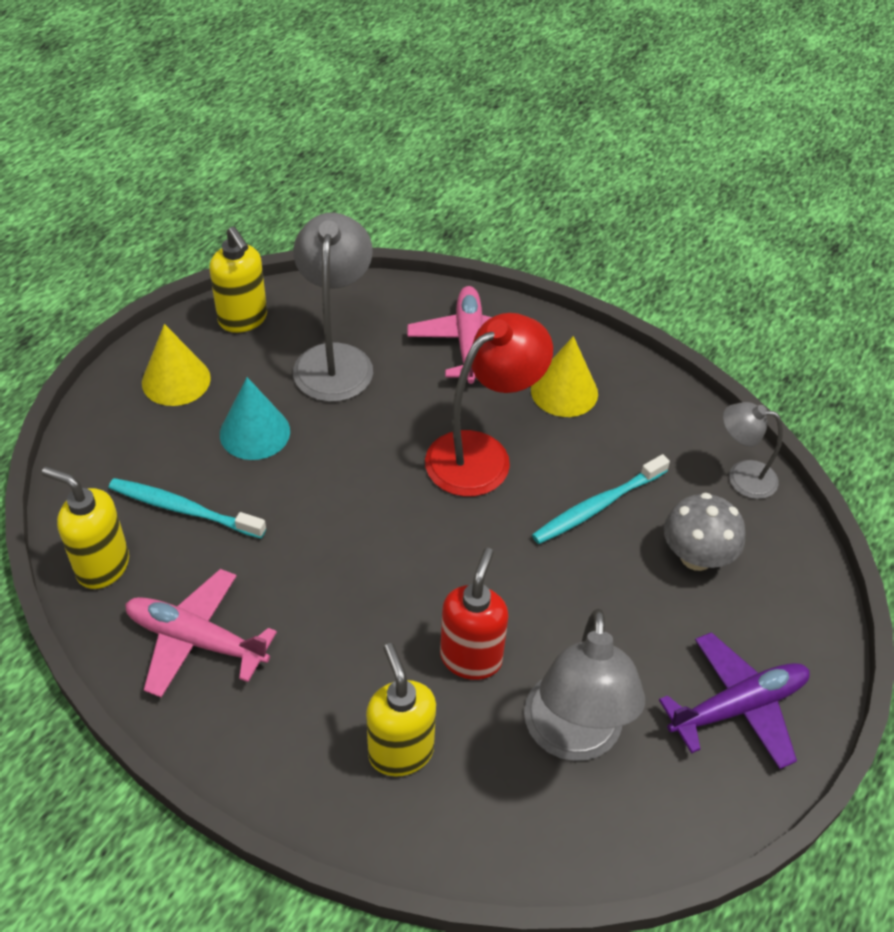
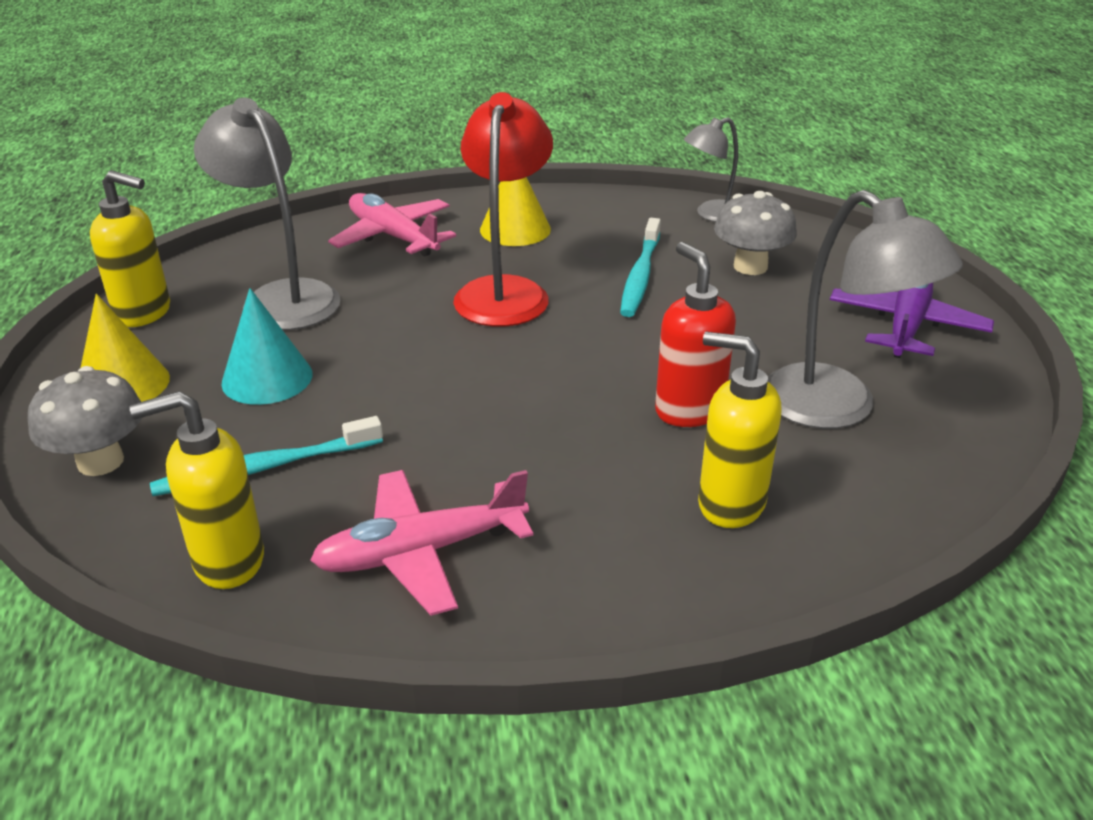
camera: 40 degrees left, 15 degrees down
(111, 439) = (100, 461): none -> grey mushroom

